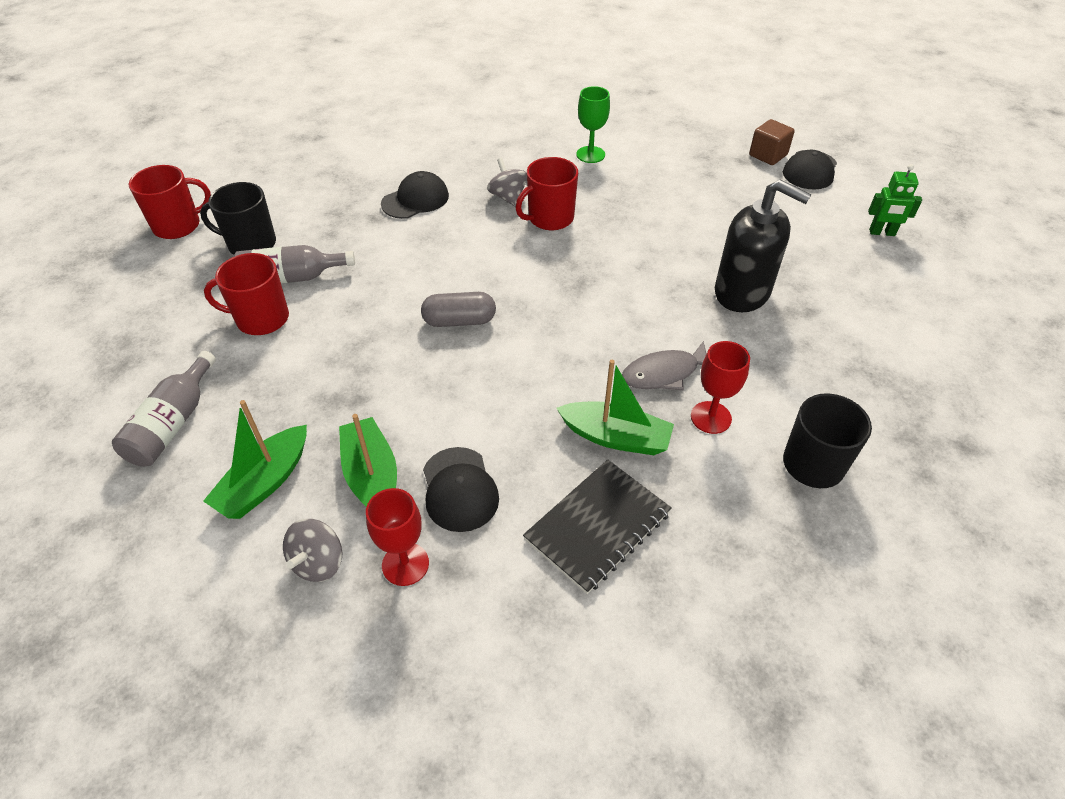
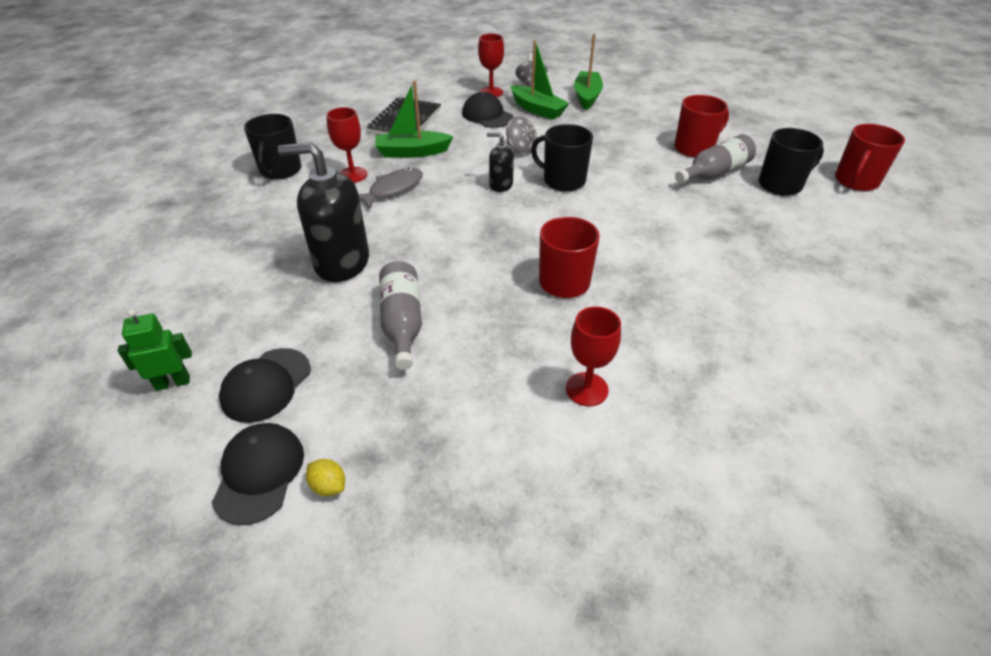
camera: 155 degrees right, 5 degrees down
(173, 423) = (664, 101): grey bottle -> grey bottle (402, 323)
(415, 200) = (711, 260): black cap -> black cap (266, 385)
(459, 321) = (563, 181): grey capsule -> black mug
(508, 197) = (627, 292): grey spinning top -> grey spinning top (521, 149)
(534, 338) = (501, 185): none -> black soap dispenser
(590, 154) = (586, 389): green goblet -> red goblet
(768, 155) = (328, 486): brown cube -> yellow lemon

